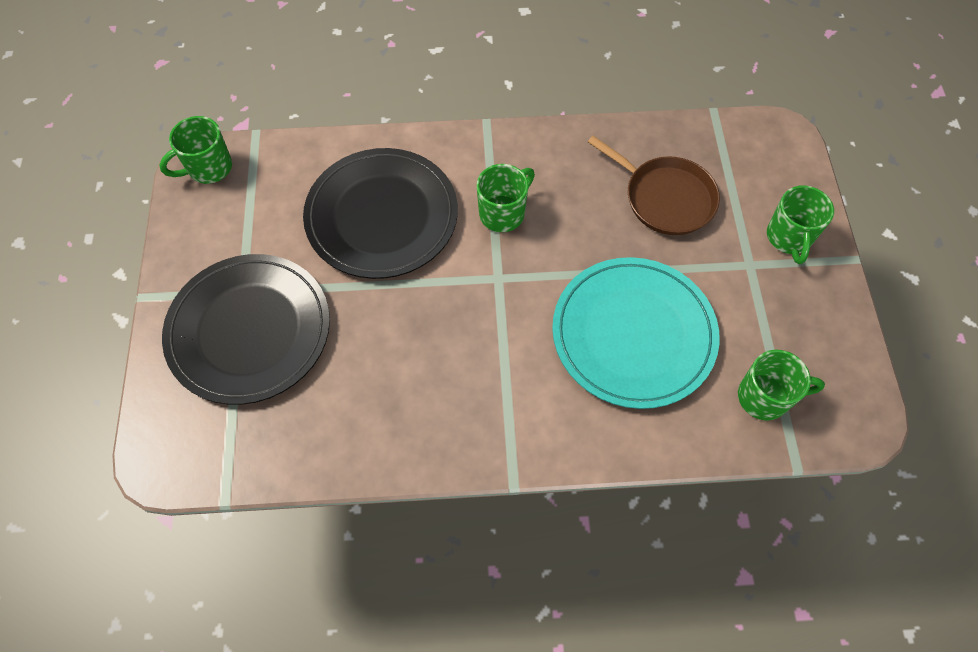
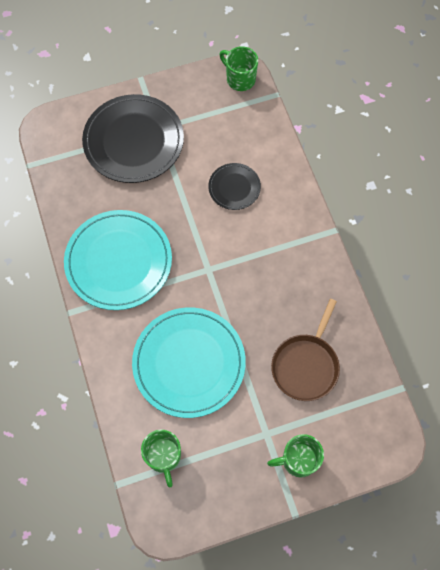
camera: 75 degrees right, 5 degrees up
(382, 216) = (234, 187): black plate -> black plate, size x0.51
(449, 395) = (118, 261): none -> turquoise plate
(503, 213) = (259, 260): green mug -> none

